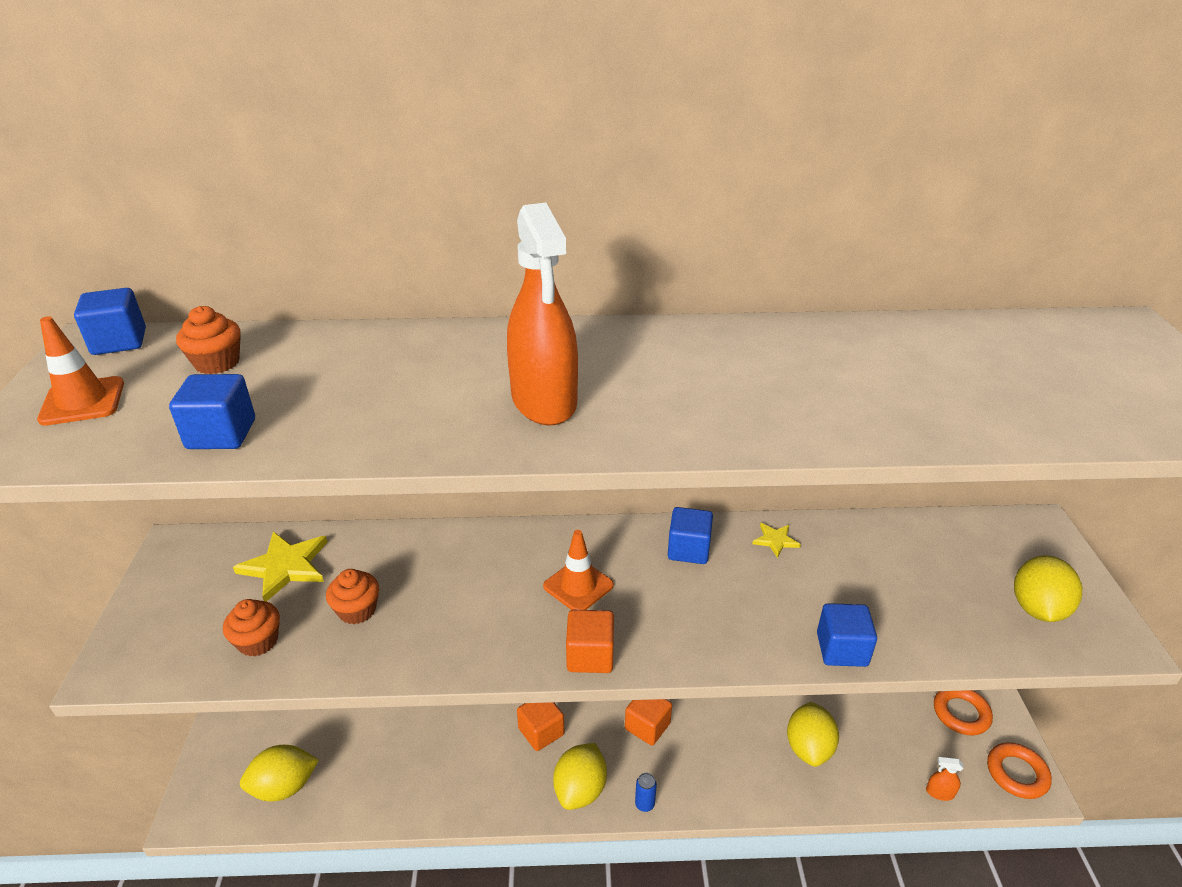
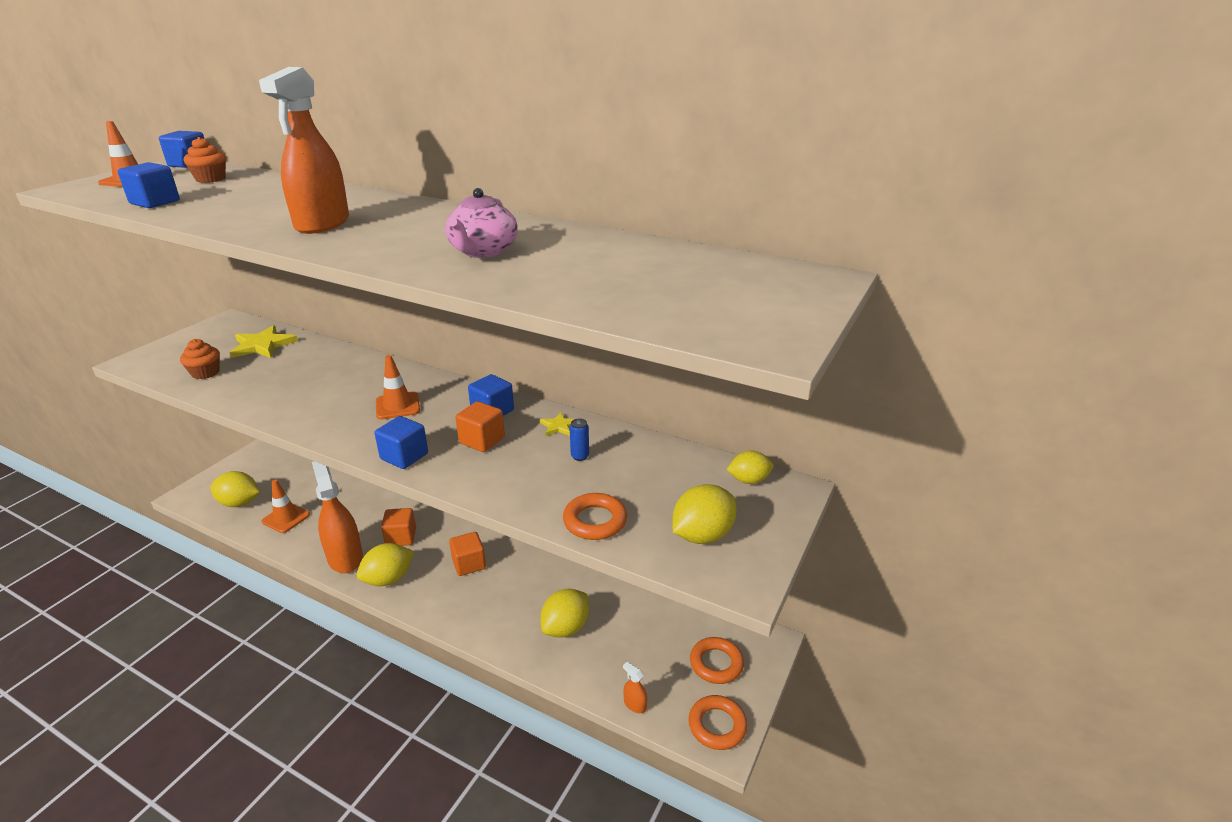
camera: 30 degrees right, 5 degrees down
(357, 610) = (268, 376): orange cupcake -> none
(372, 776) = (286, 518): none -> orange traffic cone
(502, 789) = (345, 557): none -> orange spray bottle
(590, 656) = (353, 441): orange cube -> orange cube (482, 440)
(644, 804) = (417, 606): blue can -> blue can (580, 456)
(804, 388) = (483, 251): none -> pink teapot
(841, 649) = (512, 499): blue cube -> blue cube (404, 456)
(941, 637) = (595, 521): none -> orange ring
(1000, 531) = (748, 480): none -> yellow lemon

